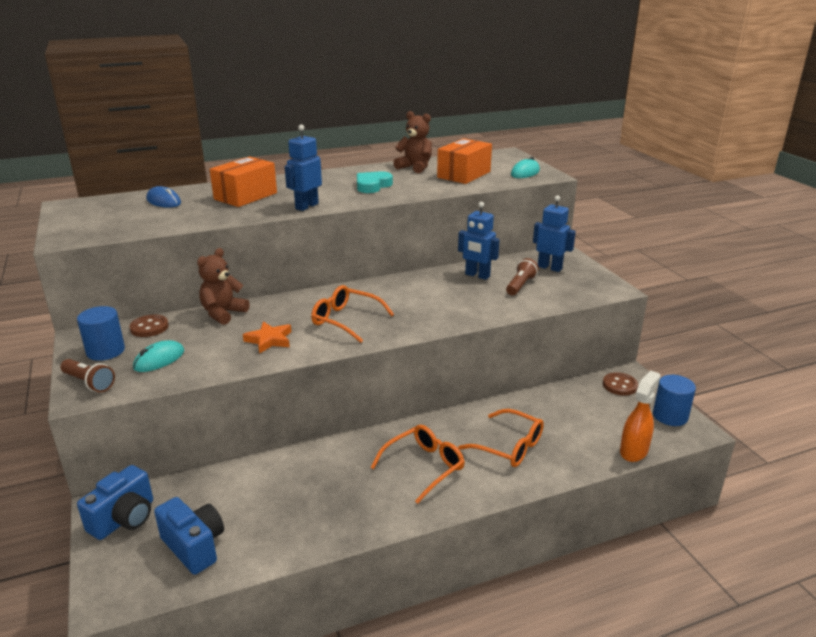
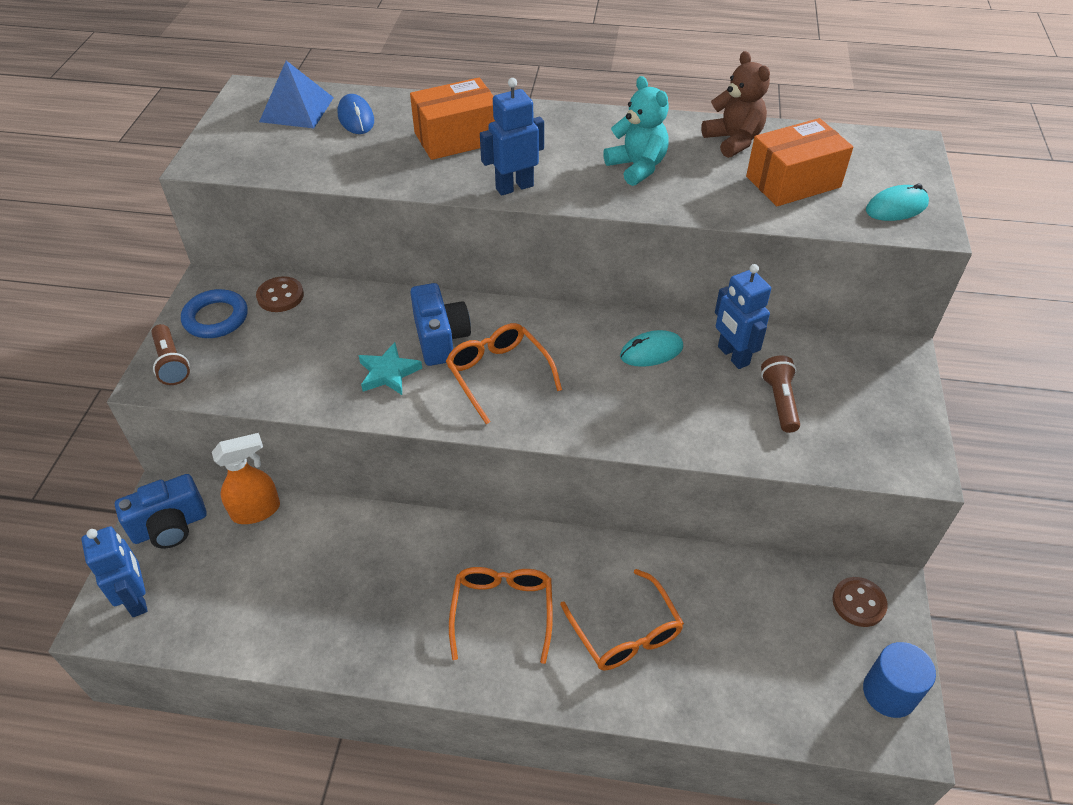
camera: 30 degrees right, 20 degrees up
(105, 351) = (216, 318): blue cylinder -> blue ring
(113, 206) = (296, 109): none -> blue pyramid
(159, 360) = (257, 356): turquoise mouse -> turquoise mouse (651, 352)
(194, 546) = (208, 598): blue camera -> blue camera (440, 339)
(223, 313) = (370, 303): brown teddy bear -> none
(269, 340) = (388, 373): orange star -> turquoise star
(372, 186) = (637, 167): turquoise heart -> turquoise teddy bear
(424, 467) = (502, 611): orange glasses -> orange glasses turned 75 degrees counterclockwise
(520, 285) = (780, 401): brown flashlight -> brown flashlight turned 60 degrees counterclockwise
(550, 267) = (854, 380): blue robot -> blue robot (137, 599)
(634, 451) = (785, 725): orange spray bottle -> orange spray bottle (256, 510)

